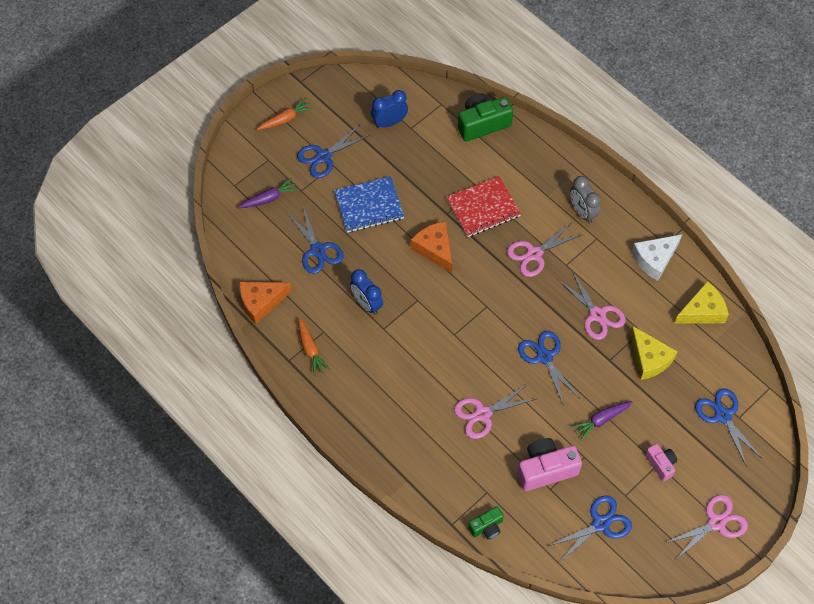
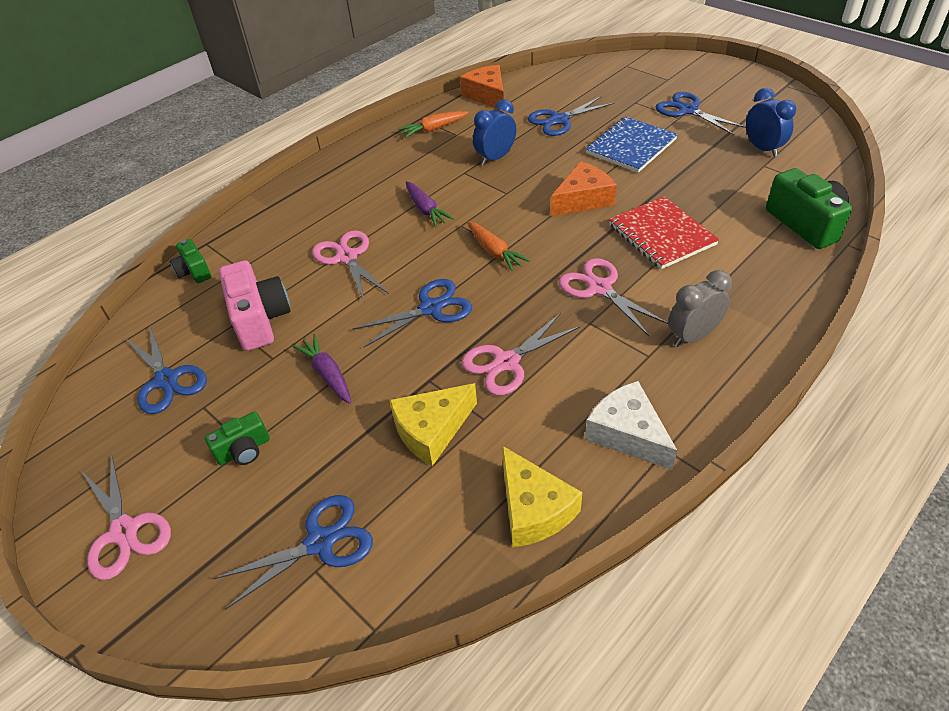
camera: 90 degrees right, 15 degrees down
(269, 198) = (617, 85): purple carrot -> purple carrot (426, 210)
(285, 119) = (727, 82): orange carrot -> orange carrot (494, 251)
(369, 206) = (631, 146): blue notebook -> blue notebook turned 60 degrees clockwise
(660, 464) = (244, 450): pink camera -> green camera

